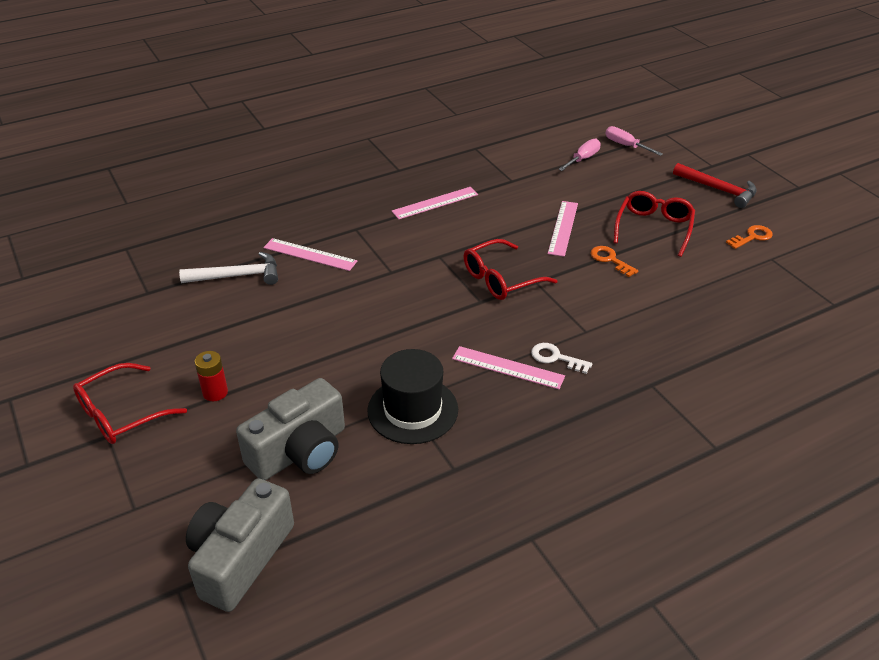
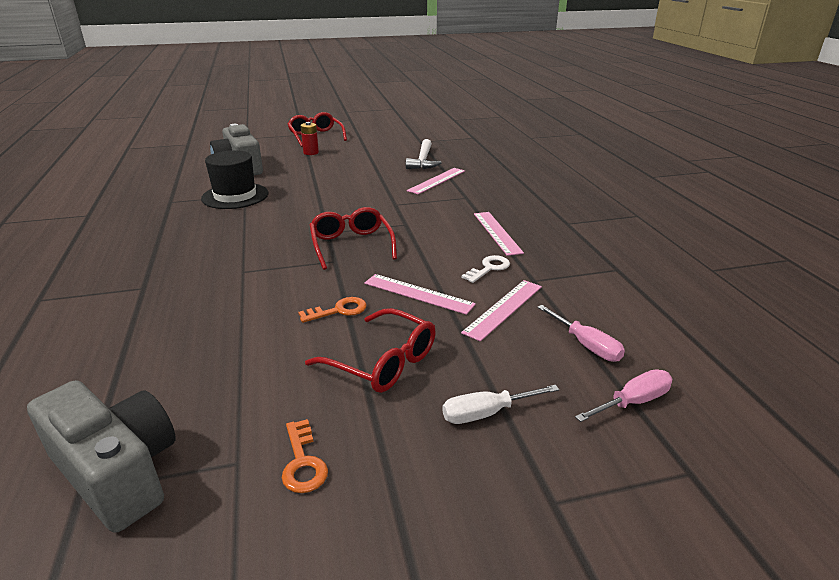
camera: 105 degrees right, 10 degrees down
(240, 558) = (187, 154): grey camera -> grey camera (118, 472)
(508, 367) = (237, 230): pink ruler -> pink ruler (503, 309)
(556, 358) = (226, 251): white key -> white key (489, 268)
(669, 187) = (486, 413): none -> white screwdriver
(718, 189) = (461, 476): red hammer -> none

